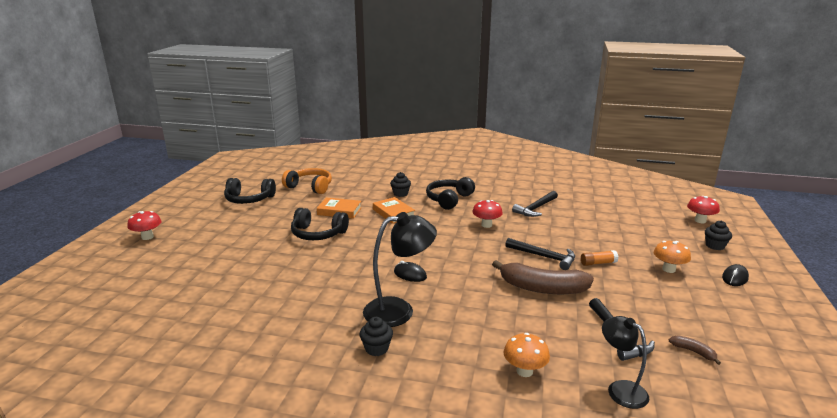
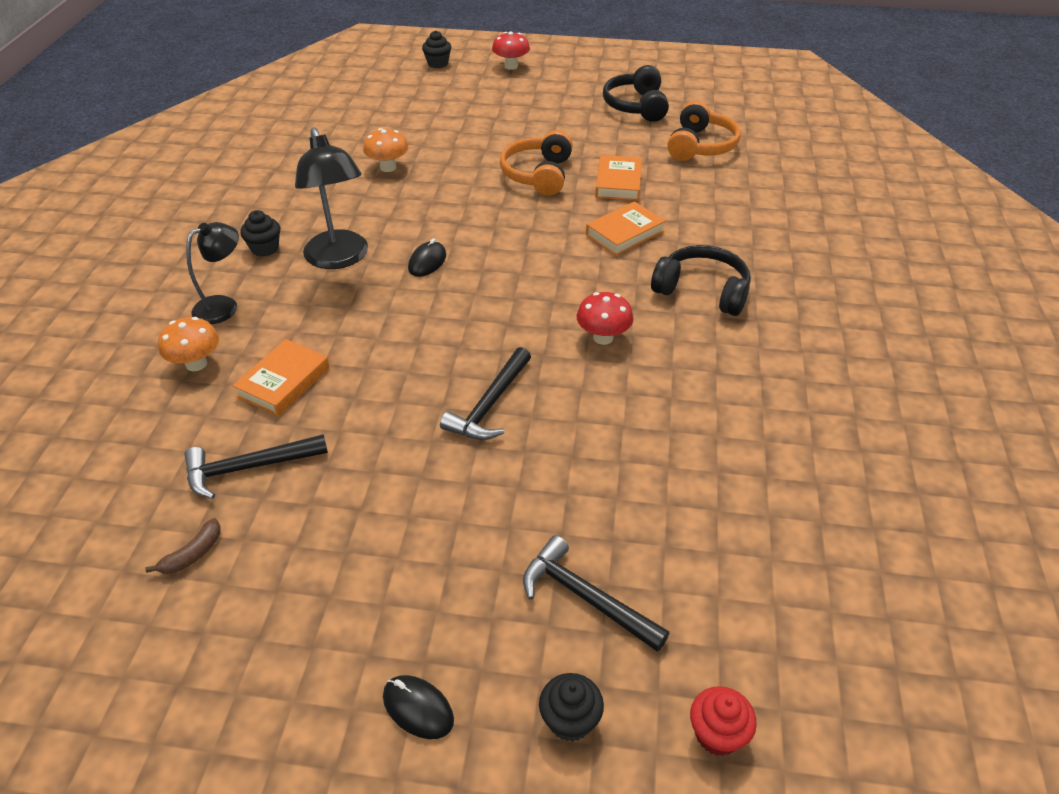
camera: 85 degrees right, 20 degrees up
(318, 234) = (538, 175): black headphones -> orange headphones
(400, 194) = (707, 235): black cupcake -> black cupcake (437, 63)
(535, 208) = (698, 409): black hammer -> black hammer (585, 597)
(538, 327) = (283, 382): none -> orange book
(542, 288) = (386, 394): brown banana -> none
(598, 263) = (471, 477): orange glue stick -> none
(620, 389) = (138, 450): black lamp -> black lamp (224, 306)
(668, 269) = (451, 588): orange mushroom -> orange mushroom (388, 167)
(700, 221) = (717, 734): red mushroom -> red cupcake

